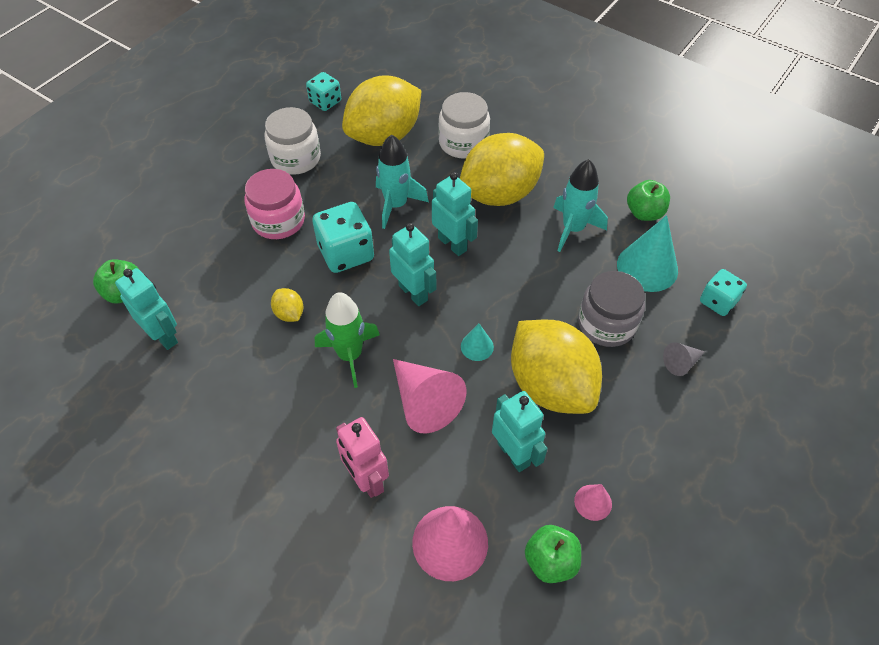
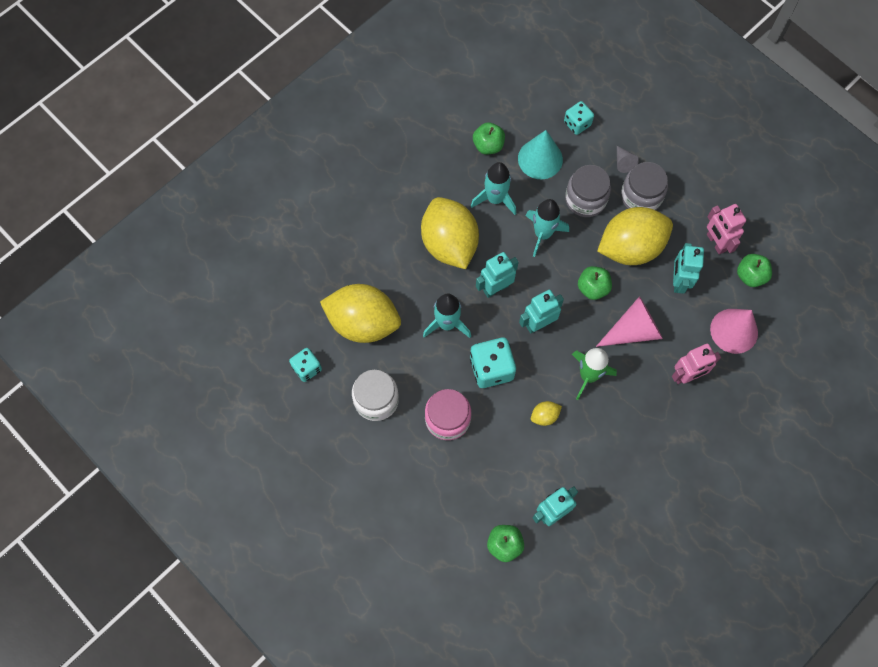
camera: 80 degrees left, 15 degrees up
(384, 136) = (363, 322): yellow lemon -> yellow lemon turned 45 degrees counterclockwise
(463, 143) = (385, 260): white jar -> none
(477, 346) = (592, 288): turquoise cone -> green apple
(514, 454) = (678, 281): turquoise robot -> turquoise robot turned 60 degrees counterclockwise
(540, 282) = (543, 234): none -> turquoise rocket
(593, 502) = (716, 242): pink cone -> pink robot
(635, 391) = (641, 196): none -> grey jar

